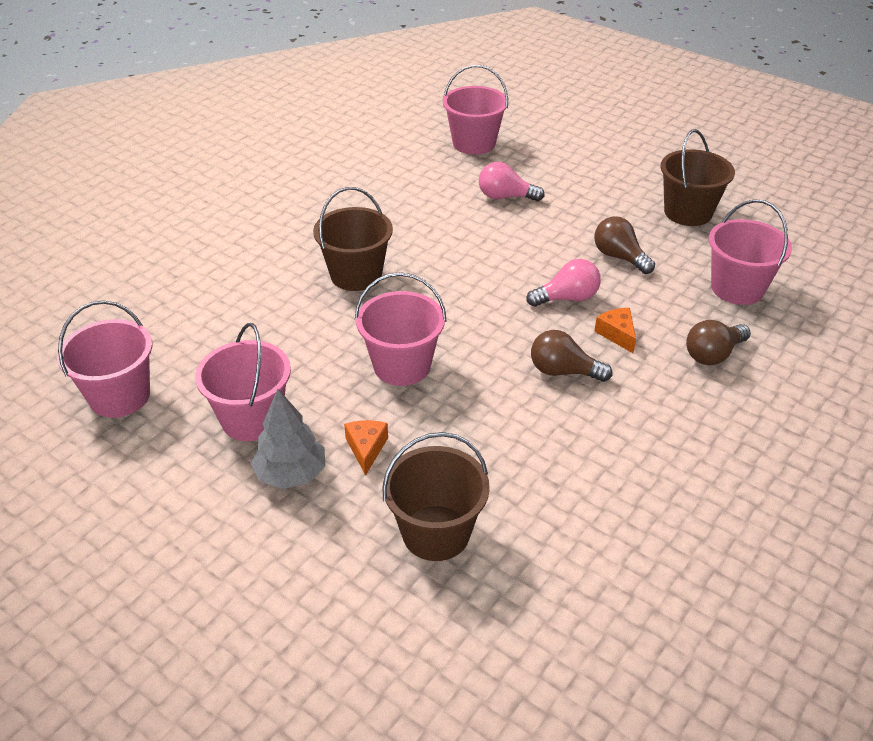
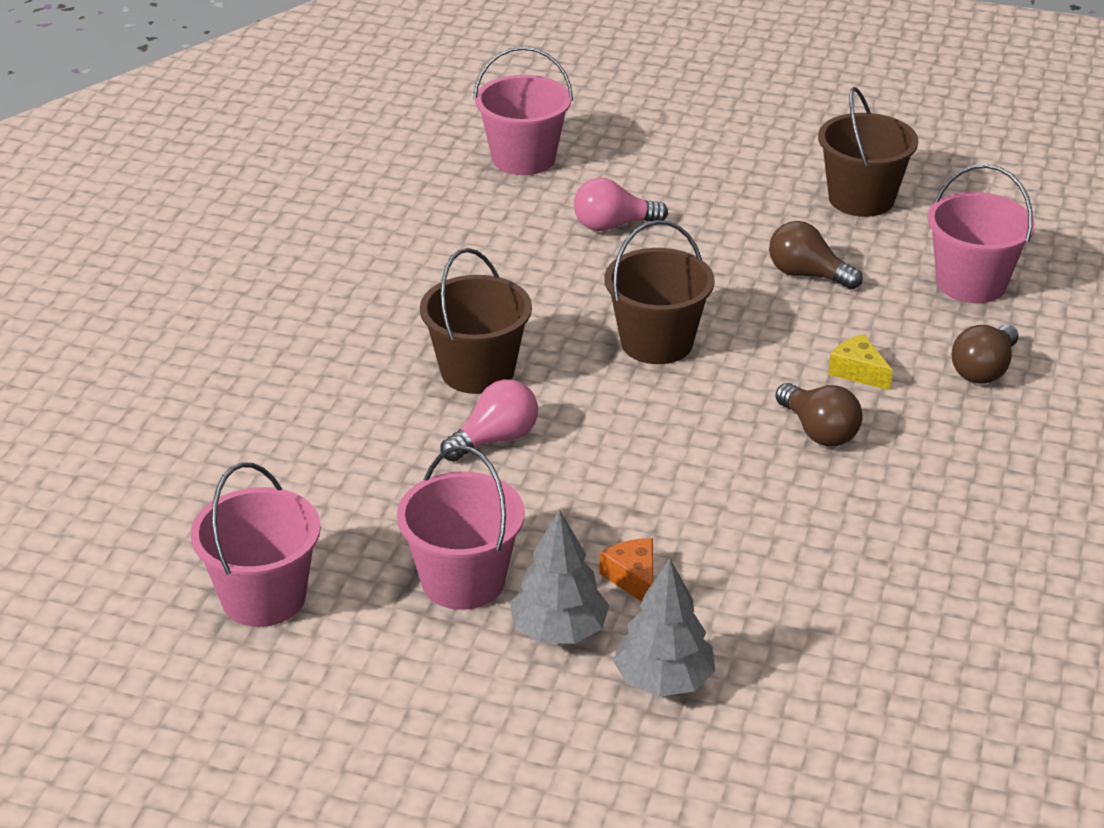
camera: 20 degrees left, 5 degrees down
(339, 534) = (663, 680): none -> grey tree
(402, 366) = (614, 471): pink bucket -> none
(436, 533) = (777, 649): brown bucket -> brown bucket (657, 343)
(563, 371) = (818, 431): brown light bulb -> brown light bulb turned 120 degrees counterclockwise
(567, 298) = (771, 341): pink light bulb -> pink light bulb (495, 439)
(617, 334) = (858, 372): orange cheese -> yellow cheese

